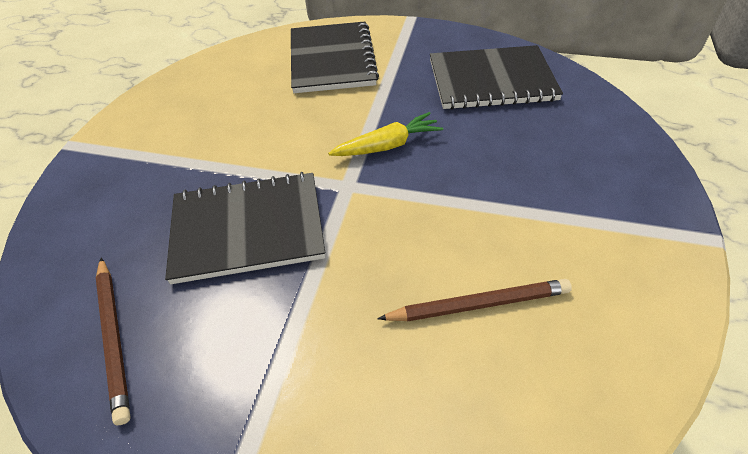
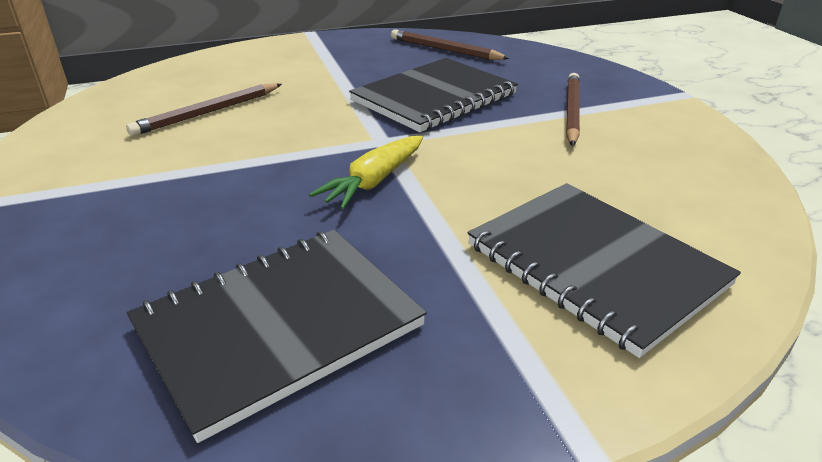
camera: 145 degrees right, 15 degrees down
(177, 159) = (572, 112): none -> brown pencil

